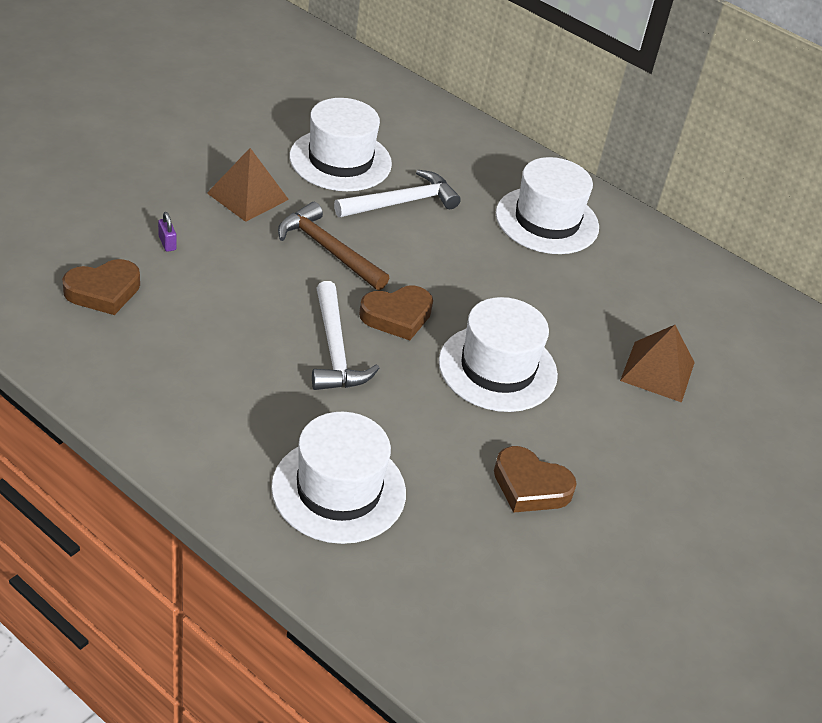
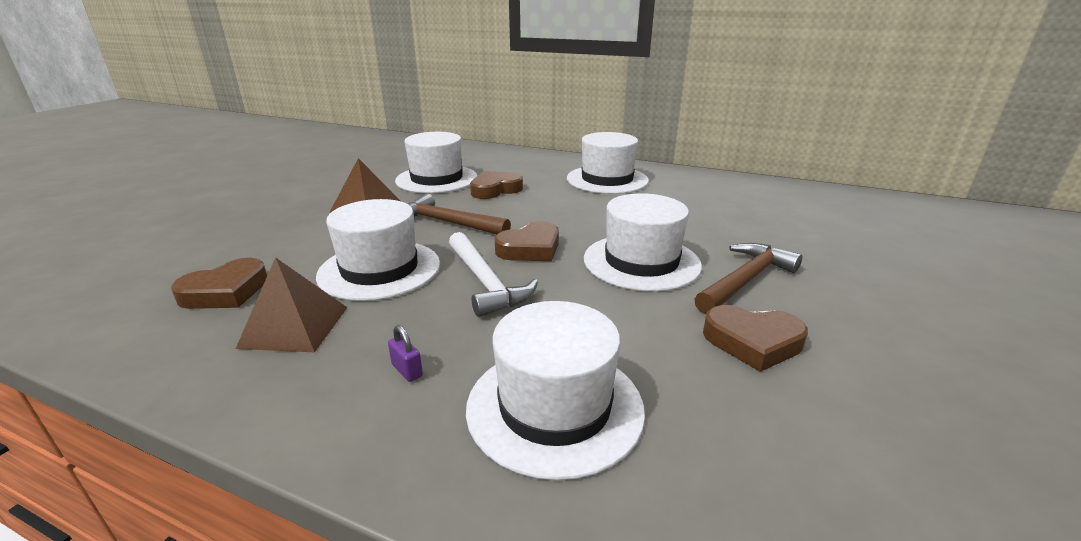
camera: 10 degrees left, 15 degrees down
(167, 243) = (295, 246): purple padlock -> purple padlock (407, 370)
(242, 302) = (380, 269): none -> white hat
(402, 202) = (495, 190): white hammer -> brown heart
(581, 422) = (745, 280): none -> brown hammer
(657, 371) = (766, 235): brown pyramid -> brown pyramid (294, 326)

